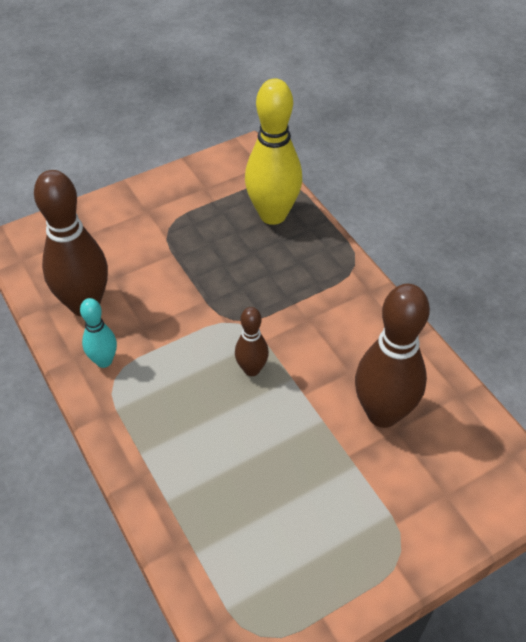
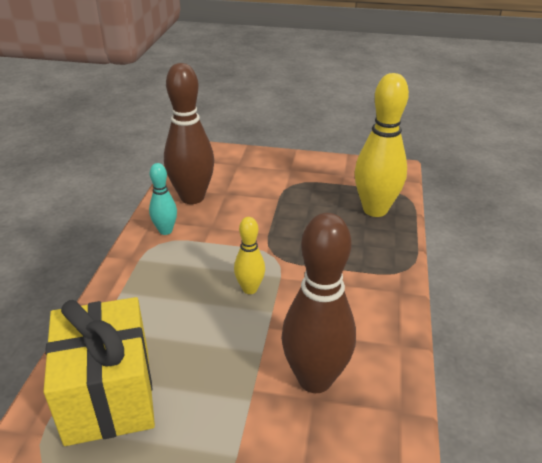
camera: 40 degrees right, 15 degrees down
(246, 546) = (109, 395): none -> yellow gift
(251, 369) = (250, 289): brown bowling pin -> yellow bowling pin

